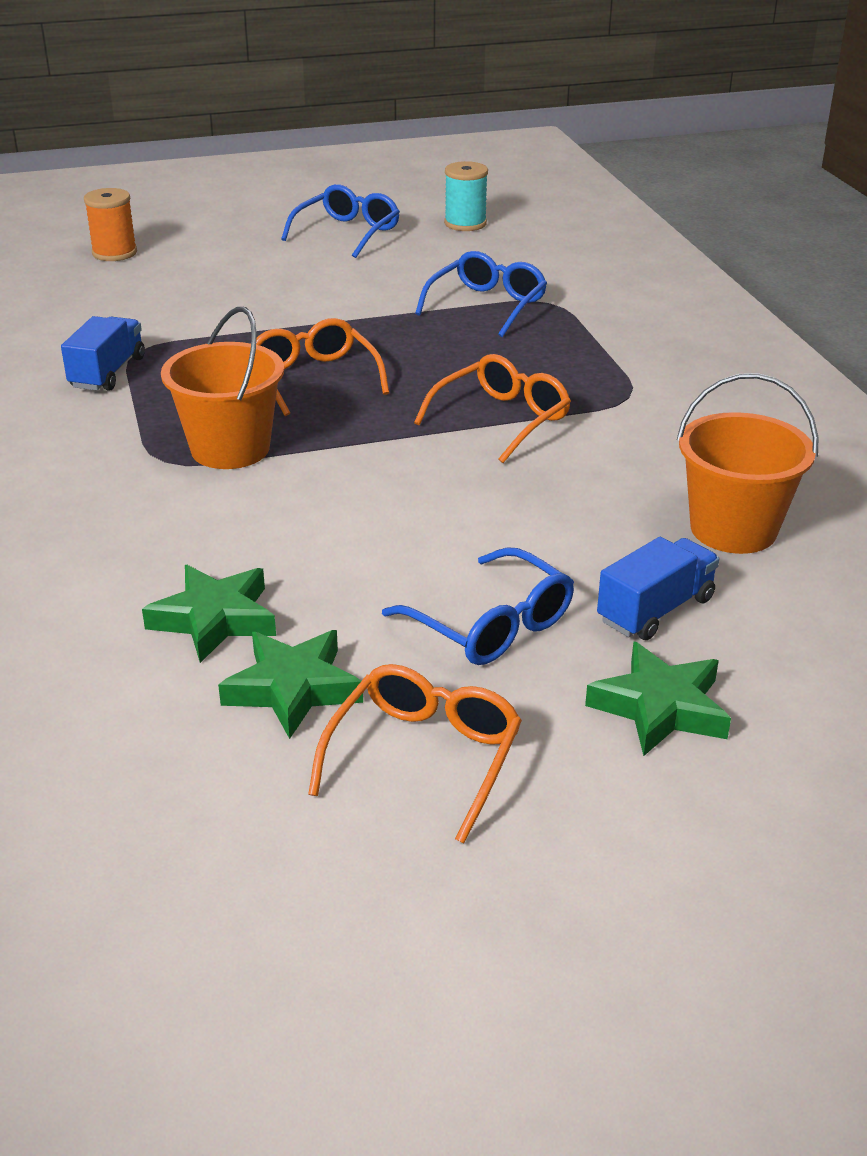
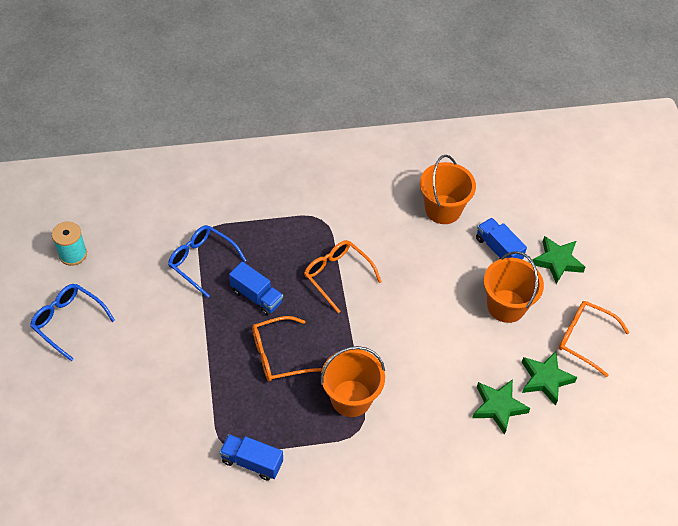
camera: 85 degrees left, 20 degrees up
(114, 253) = (62, 467): orange spool -> none
(430, 352) = (256, 296): none -> blue truck
(491, 625) = (506, 306): blue glasses -> orange bucket

